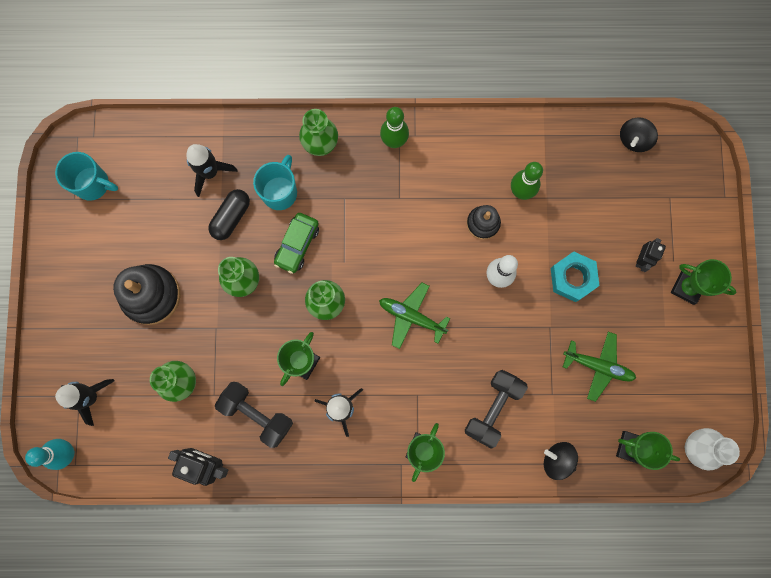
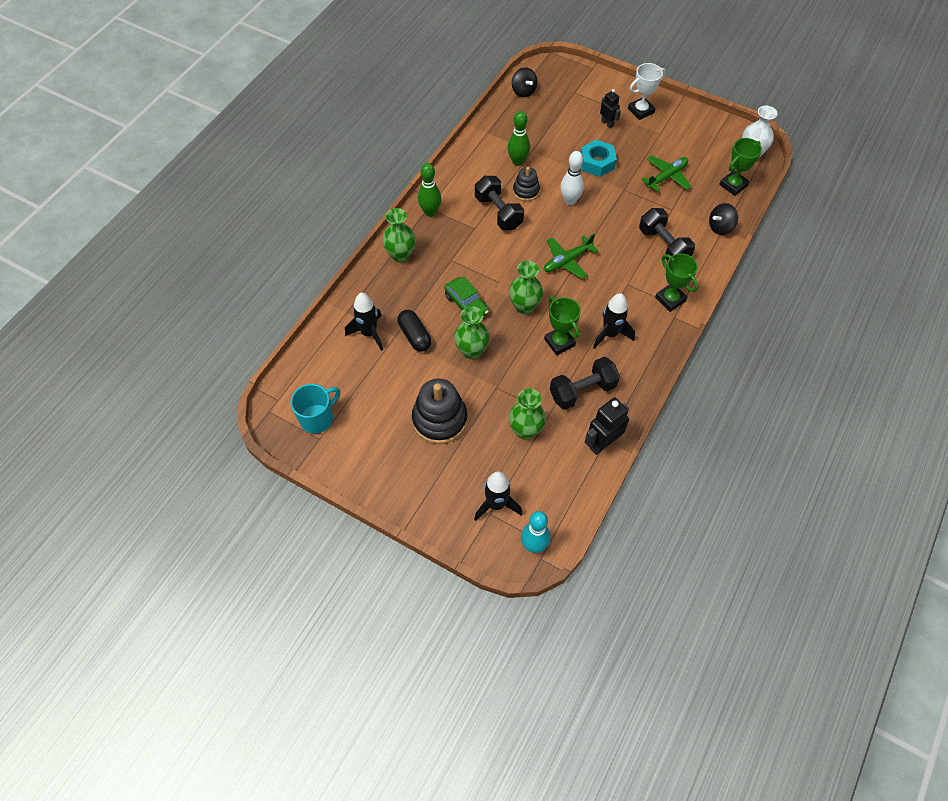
camera: 60 degrees left, 20 degrees down
(280, 192) = (417, 296): turquoise mug -> none
(435, 211) = (498, 212): none -> black dumbbell
(687, 287) = (640, 111): green trophy -> white trophy

